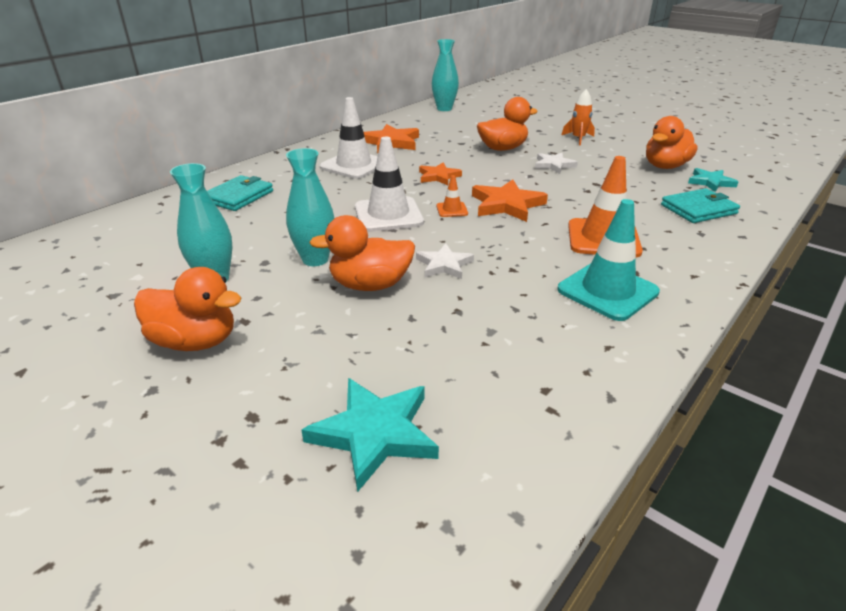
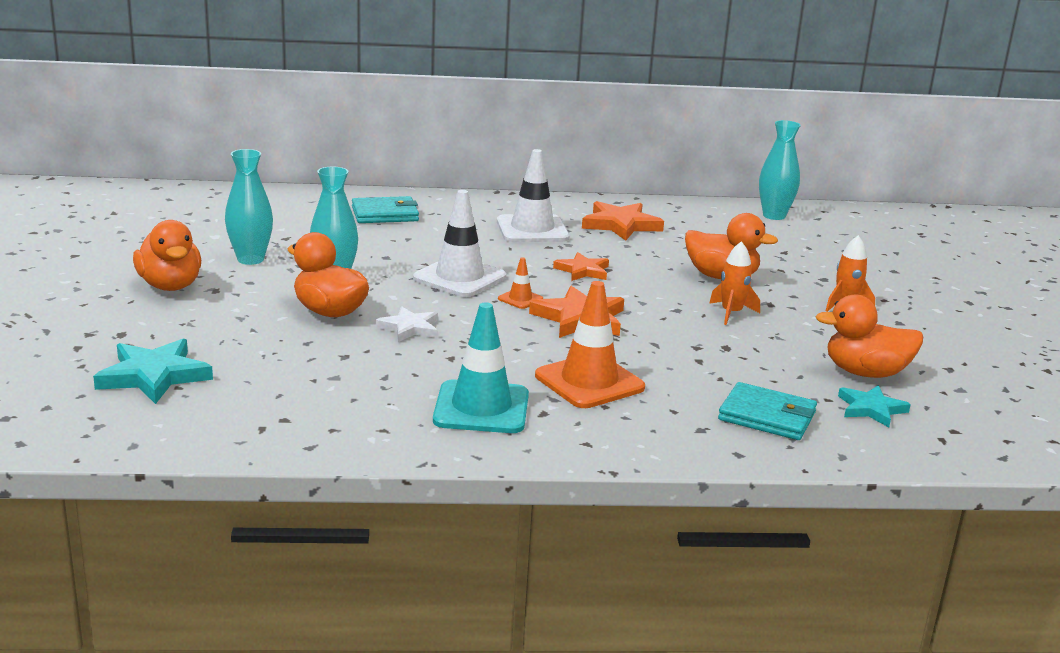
camera: 45 degrees right, 10 degrees down
(553, 165) = (731, 313): white star -> orange rocket

